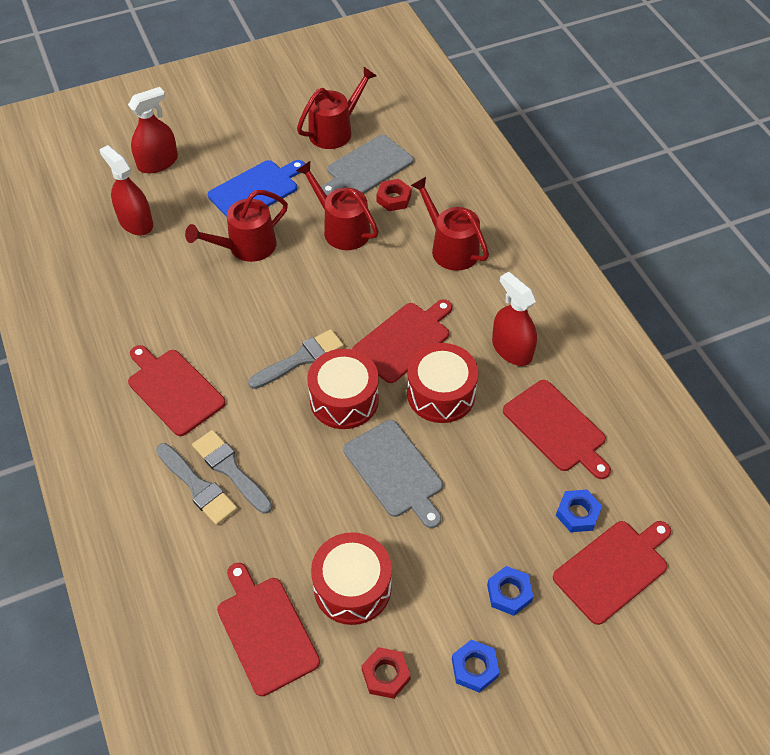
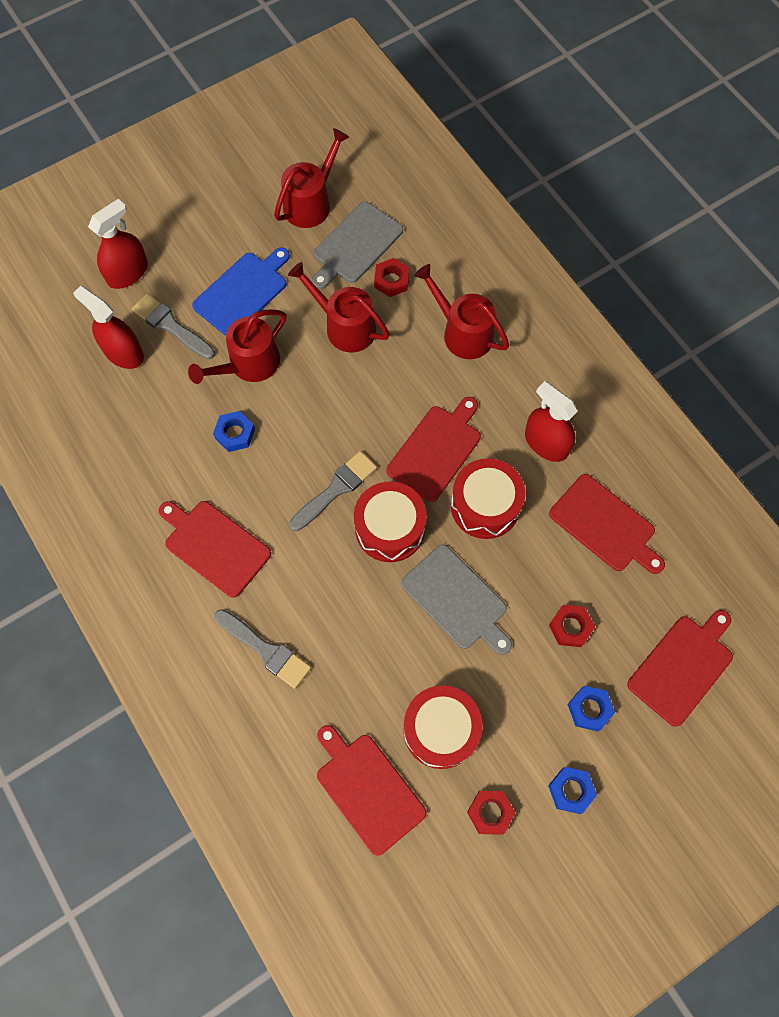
camera: 10 degrees left, 15 degrees up
(230, 469) = (293, 625): grey brush -> grey brush (171, 326)
(504, 514) = (570, 627): none -> red nut
(577, 513) = (640, 614): blue nut -> blue nut (235, 433)

